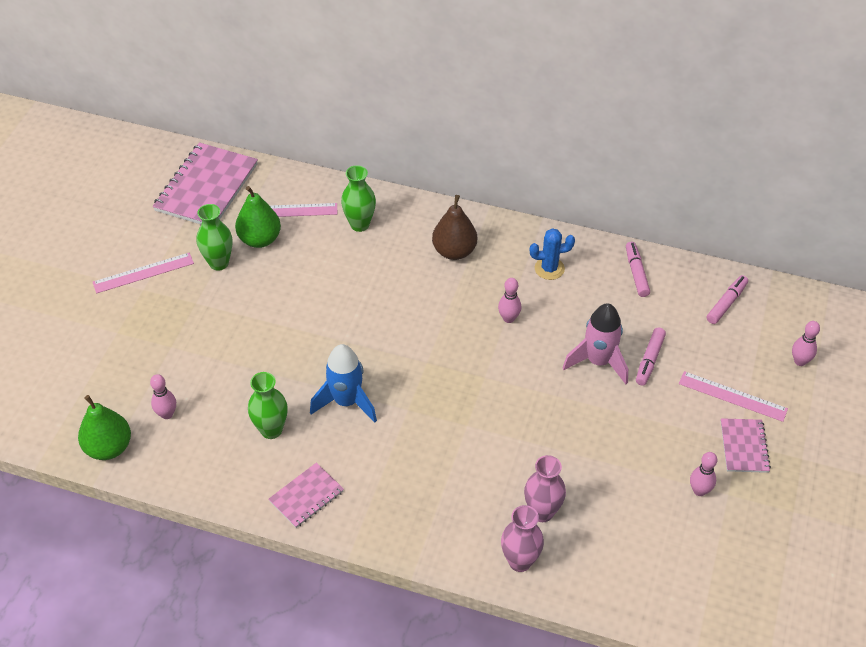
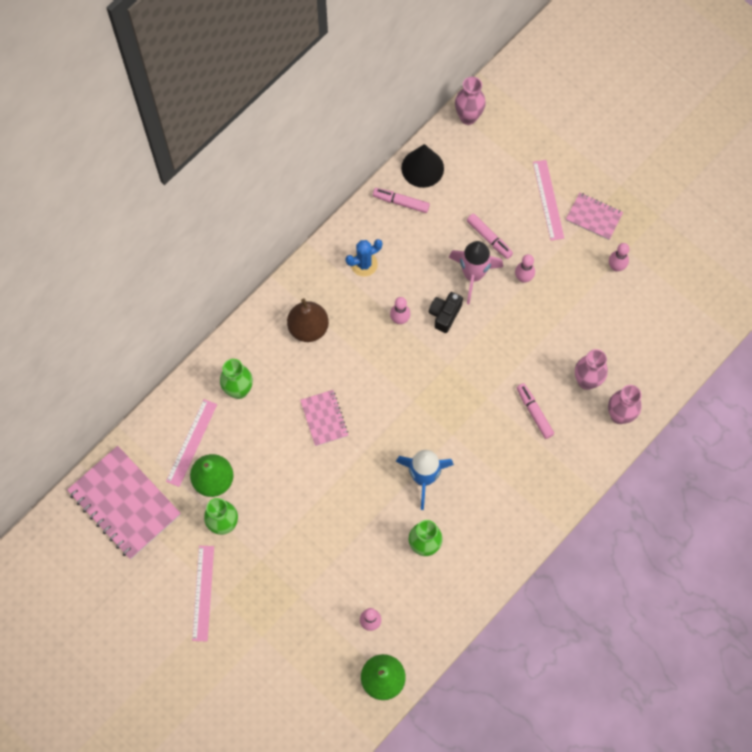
camera: 65 degrees left, 20 degrees up
(306, 496) = (498, 542): pink notebook -> pink notebook (324, 418)
(538, 353) = (444, 314): none -> black camera
(549, 268) = (364, 264): blue cactus -> blue cactus turned 45 degrees clockwise
(686, 276) = (422, 168): none -> black cone
(726, 303) = (462, 155): pink marker -> pink marker (534, 412)
(732, 396) = (548, 200): pink ruler -> pink ruler turned 60 degrees counterclockwise
(772, 292) = (468, 117): none -> pink vase
(800, 361) = (539, 136): pink bowling pin -> pink bowling pin (523, 278)

